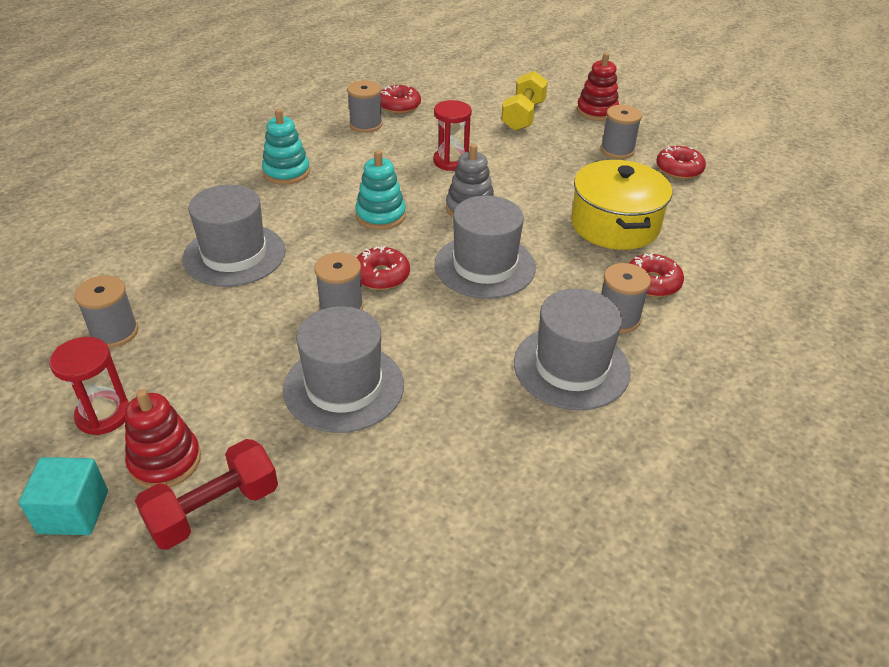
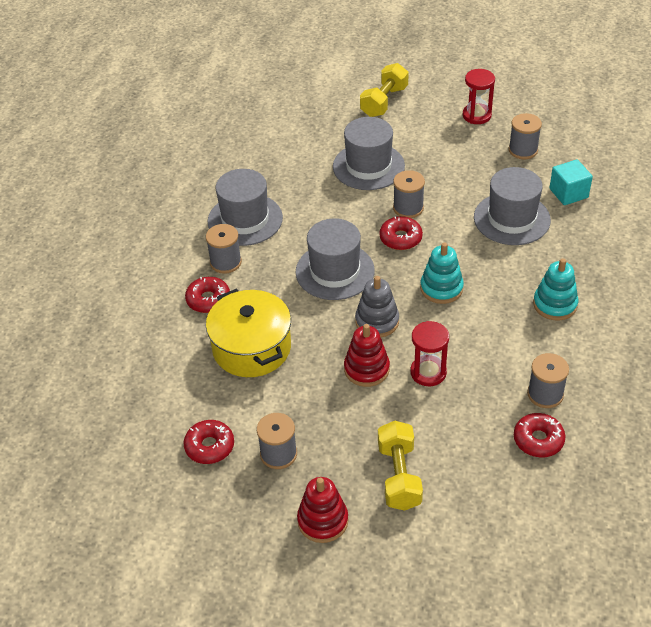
camera: 160 degrees right, 5 degrees up
(73, 512) = (443, 83): turquoise cube -> turquoise cube (568, 193)
(165, 461) = (425, 109): red stacking toy -> red stacking toy (366, 369)
(213, 509) = (384, 102): red dumbbell -> yellow dumbbell

